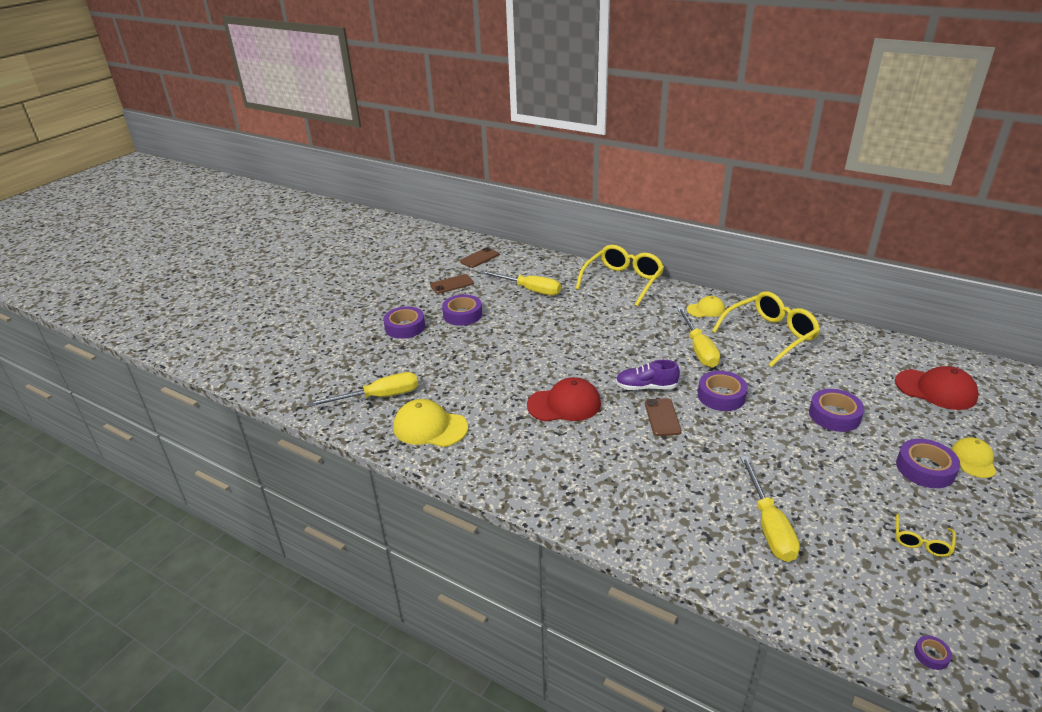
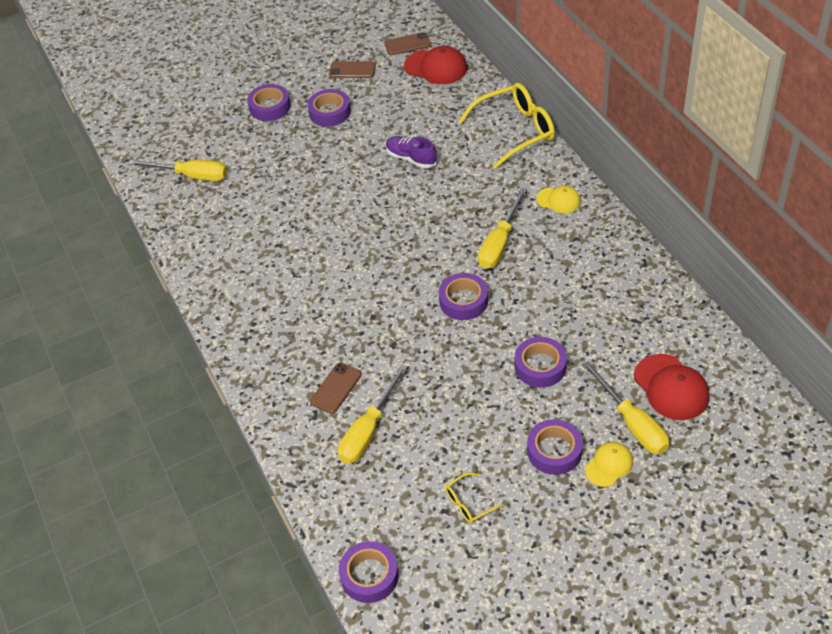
camera: 35 degrees right, 15 degrees up
(430, 427) = (204, 223): yellow cap -> none
(529, 290) = (416, 105): yellow screwdriver -> yellow screwdriver (632, 423)
(564, 404) = (325, 248): red cap -> red cap (436, 67)
(646, 387) = (409, 262): purple shoe -> purple shoe (411, 158)
(662, 417) = (391, 298): brown phone -> brown phone (336, 388)
(770, 335) = (586, 257): yellow glasses -> none
(931, 655) = (369, 576): purple tape -> purple tape, size x2.18

